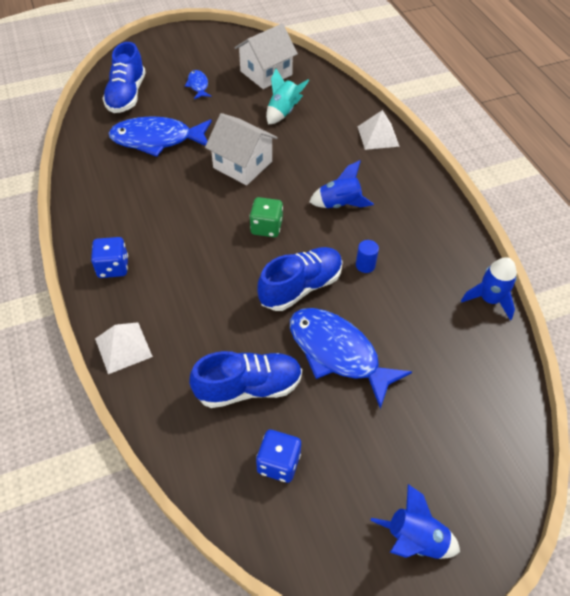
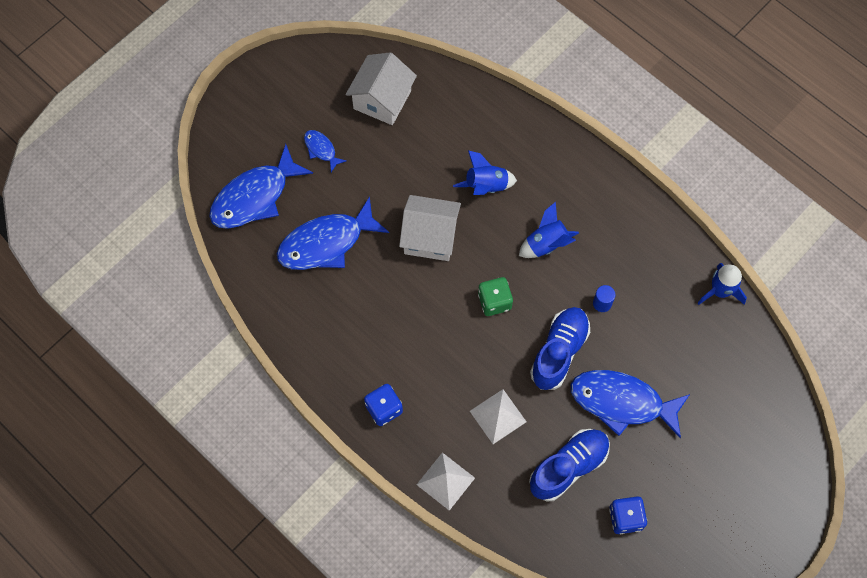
camera: 25 degrees left, 15 degrees up
(127, 95) = (255, 197): blue shoe -> blue fish
(283, 112) = (431, 148): turquoise rocket -> none
(378, 136) = (540, 140): white pyramid -> white pyramid (498, 416)
(414, 540) = (749, 527): blue rocket -> blue rocket (486, 186)

